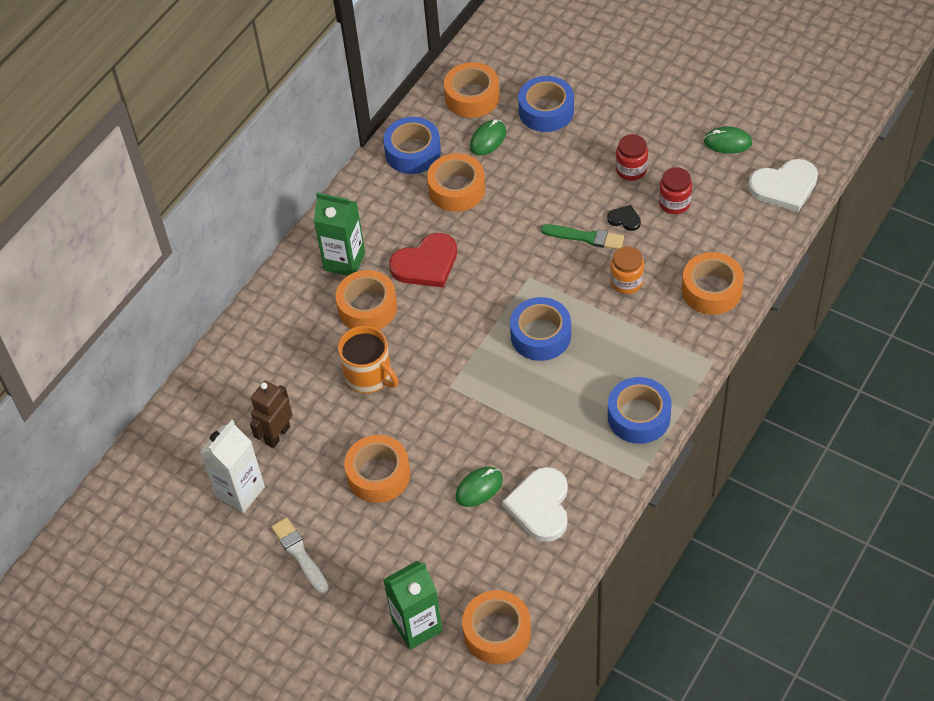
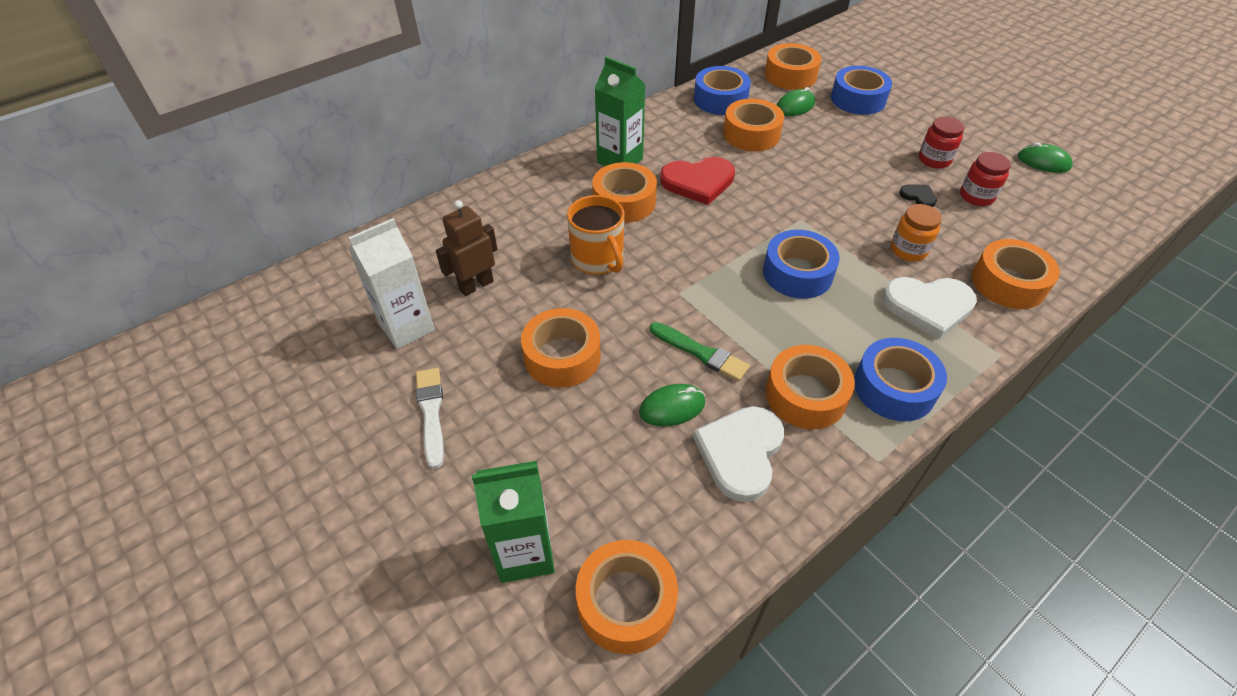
camera: 15 degrees right, 5 degrees down
(575, 445) = (805, 395): none -> orange tape
(585, 237) = (872, 201): green brush -> green brush (700, 353)
(784, 187) = (1106, 212): white heart -> white heart (928, 306)

